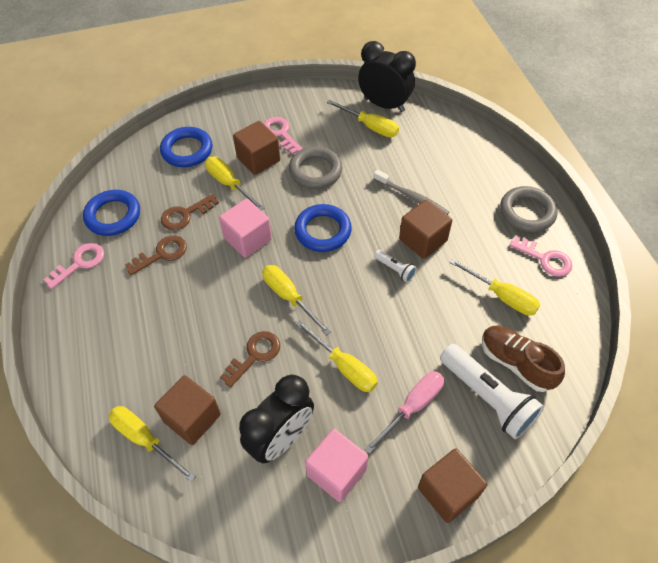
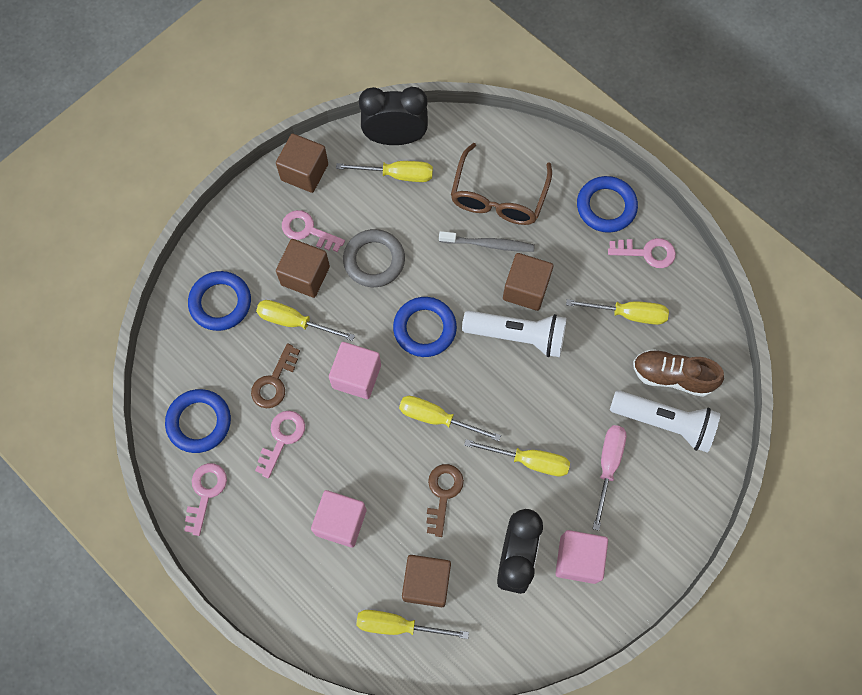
camera: 30 degrees left, 15 degrees up
(160, 334) = (341, 522): none -> pink cube
(162, 254) = (282, 438): brown key -> pink key
(395, 269) = (518, 336): white flashlight -> white flashlight, size x2.13
(440, 170) = (498, 196): none -> brown glasses
(448, 492) = (675, 525): brown cube -> brown cube (304, 172)
(527, 212) = (606, 207): grey ring -> blue ring

